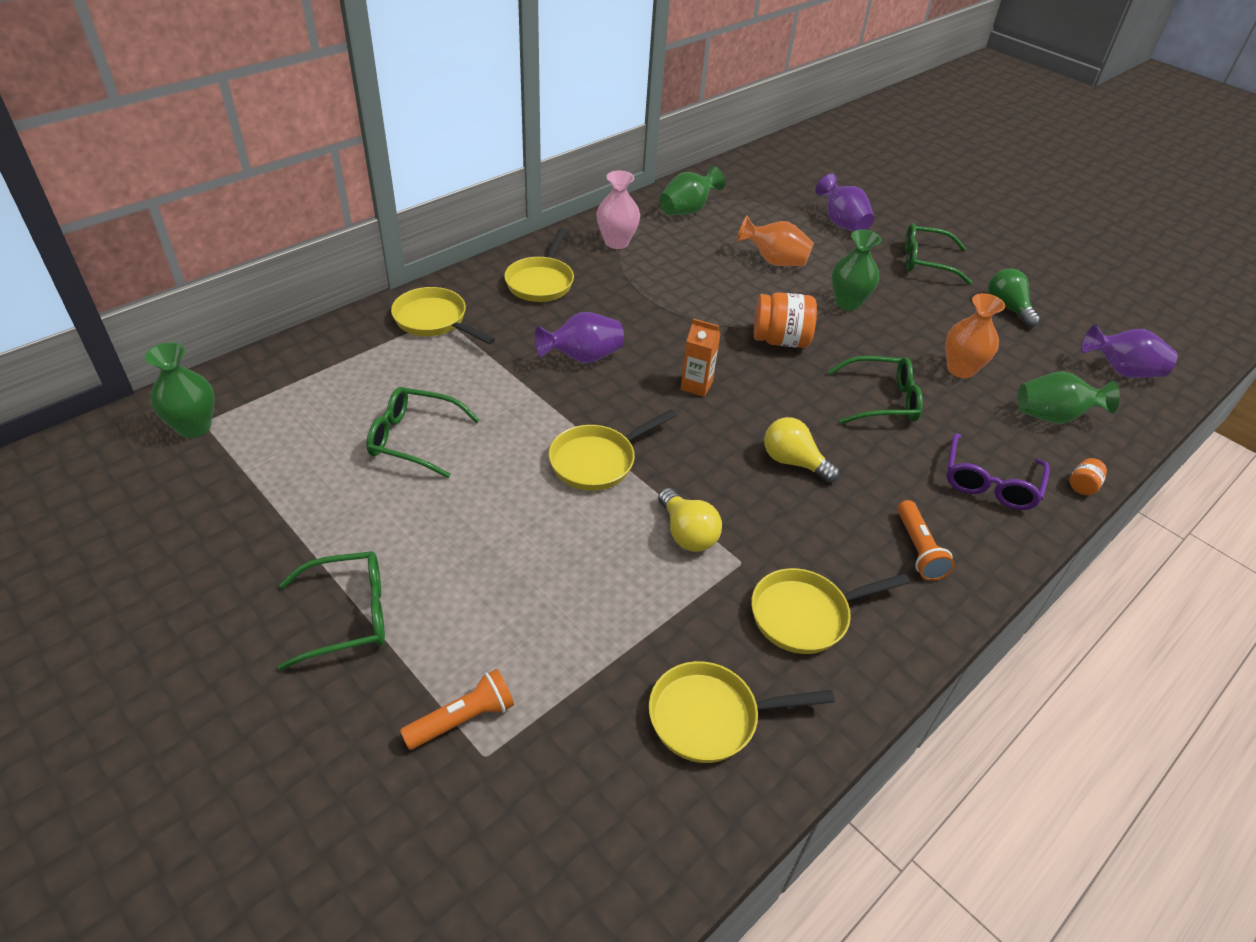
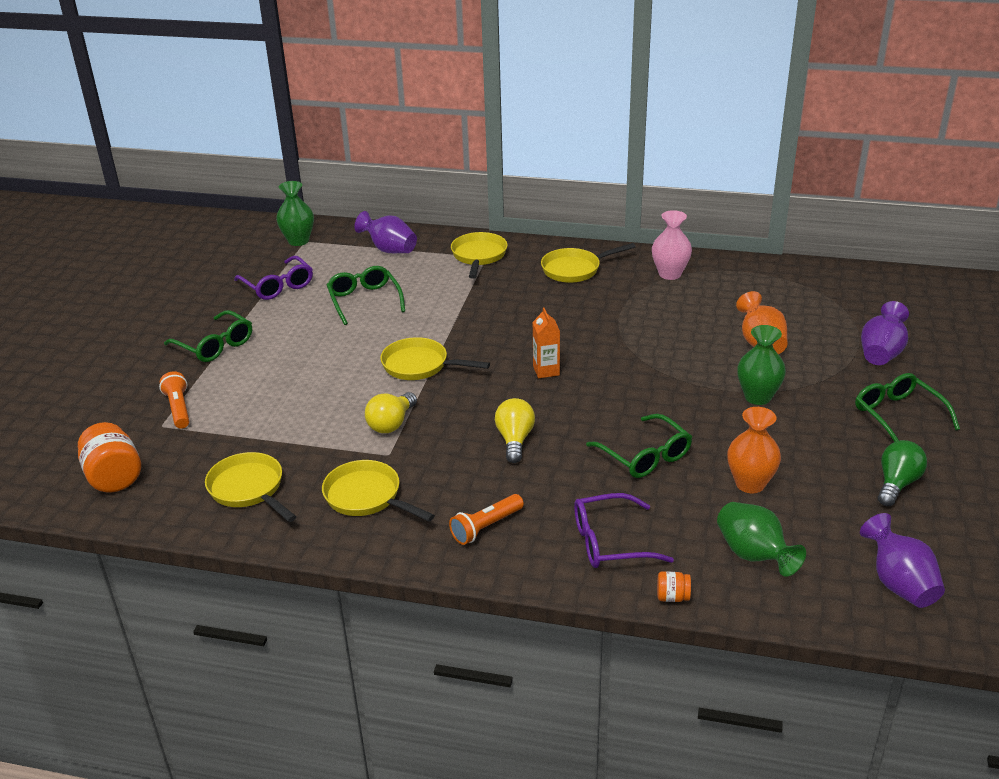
camera: 60 degrees right, 10 degrees down
(279, 493) = (278, 286): none -> purple glasses
(462, 719) = (178, 409): orange flashlight -> orange flashlight turned 135 degrees counterclockwise
(583, 358) = (515, 318): purple vase -> purple vase (389, 250)
(687, 210) = (765, 282): green vase -> none
(780, 340) = (654, 384): orange jar -> orange jar (114, 477)

